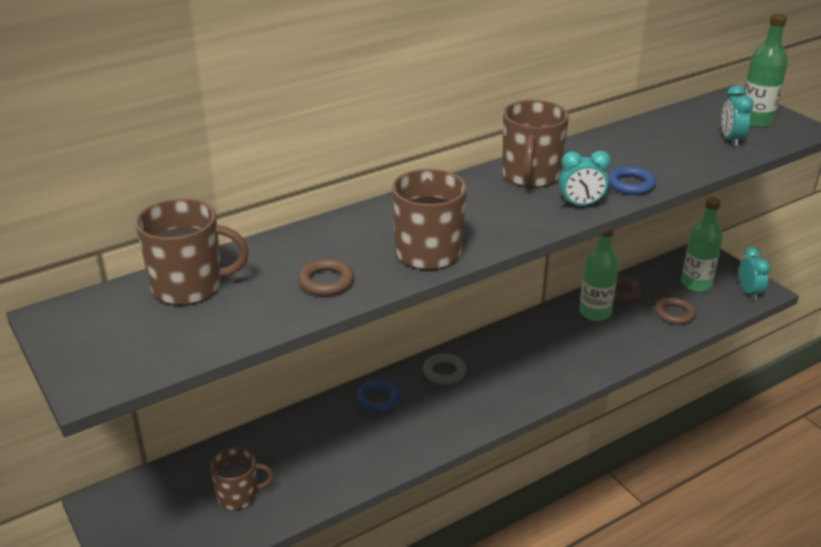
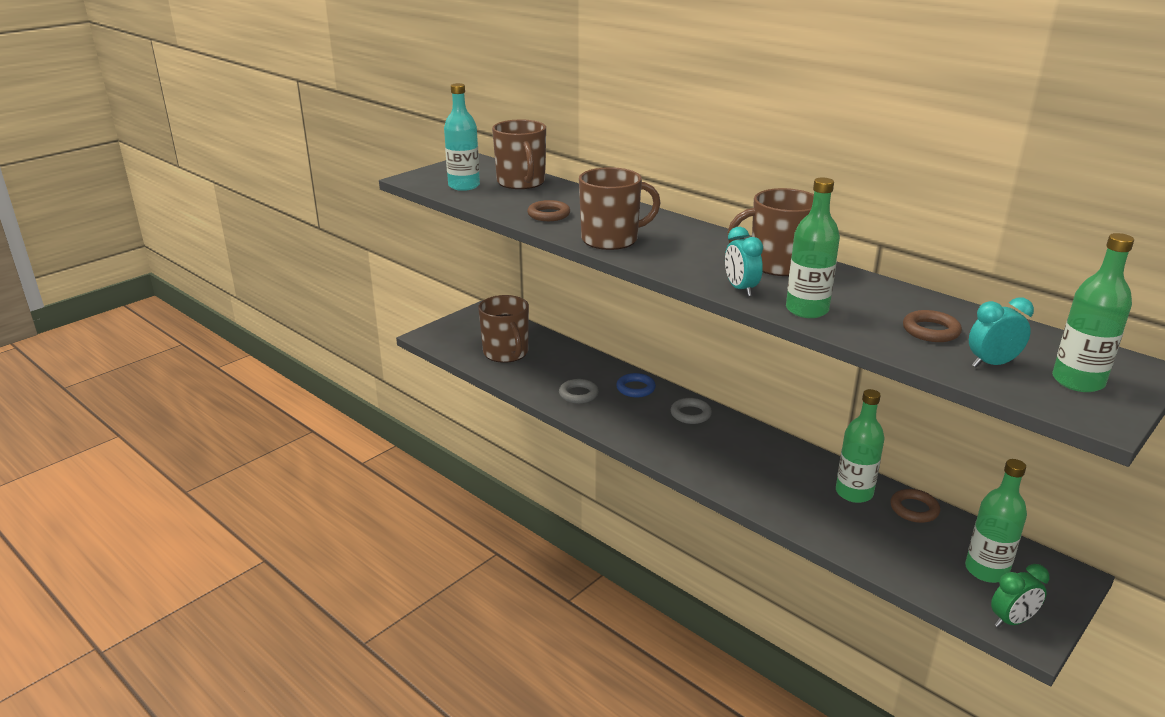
camera: 75 degrees right, 5 degrees down
(165, 337) = (464, 186): none -> turquoise bottle
(239, 496) = (506, 353): brown mug -> brown mug, size x1.54
(371, 447) = (578, 394): none -> grey ring
(630, 184) = (807, 310): blue ring -> green bottle
(674, 314) = (902, 553): brown ring -> brown ring (931, 331)
(749, 292) = (1011, 621): turquoise clock -> green clock

